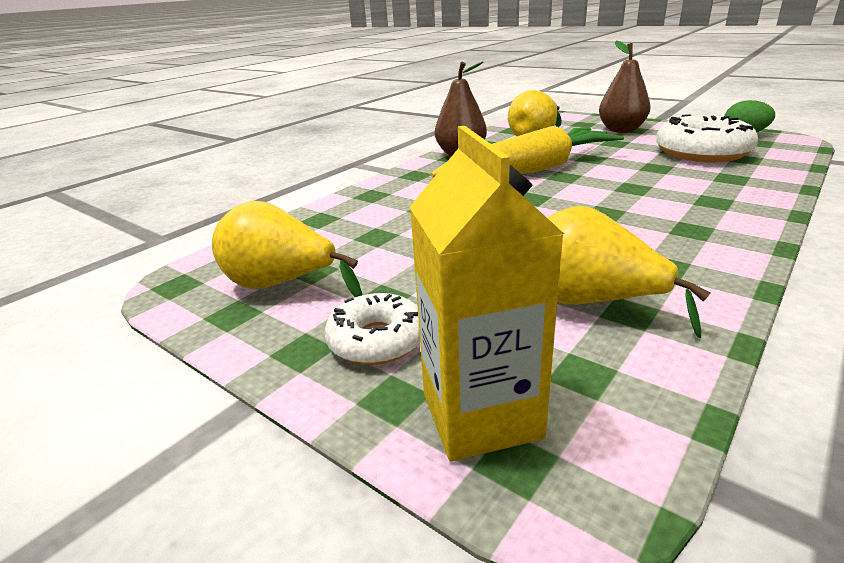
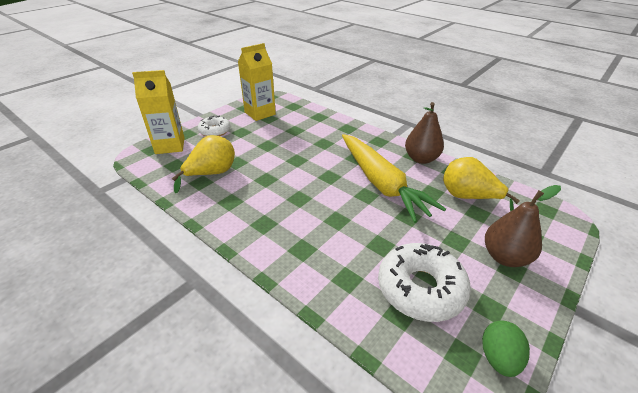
camera: 90 degrees right, 10 degrees up
(281, 285) = (260, 113): yellow pear -> yellow carton

